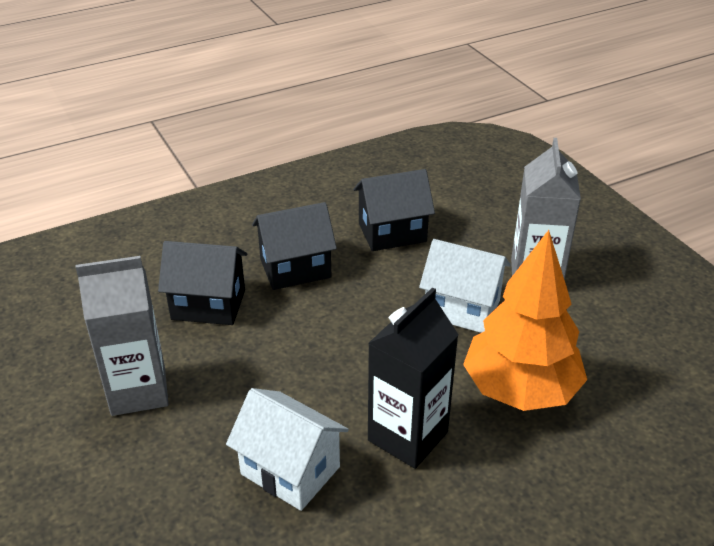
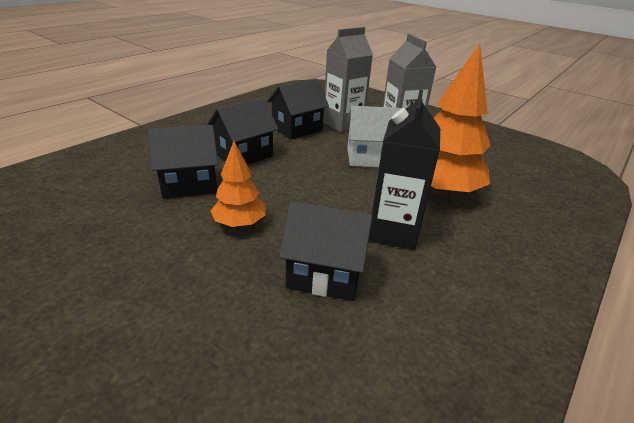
camera: 25 degrees left, 5 degrees down
(138, 391) = (158, 250): grey carton -> grey carton (343, 124)
(236, 377) = (239, 223): none -> orange tree
(290, 470) = (324, 275): white house -> black house

